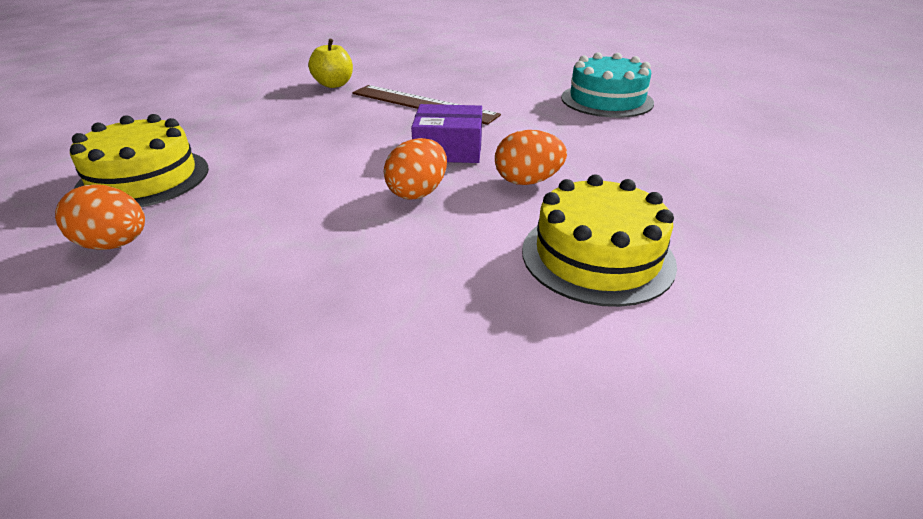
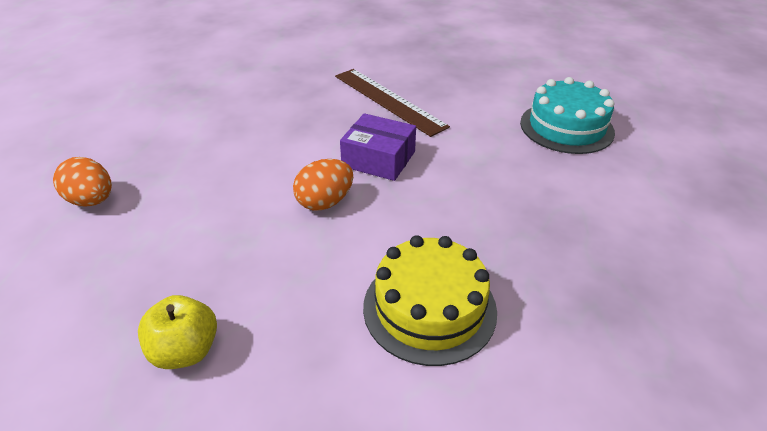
camera: 20 degrees right, 5 degrees up
(144, 178) = (137, 141): yellow cake -> none
(334, 84) = (326, 62): yellow apple -> yellow apple (186, 351)
(527, 181) = (423, 211): orange egg -> none

